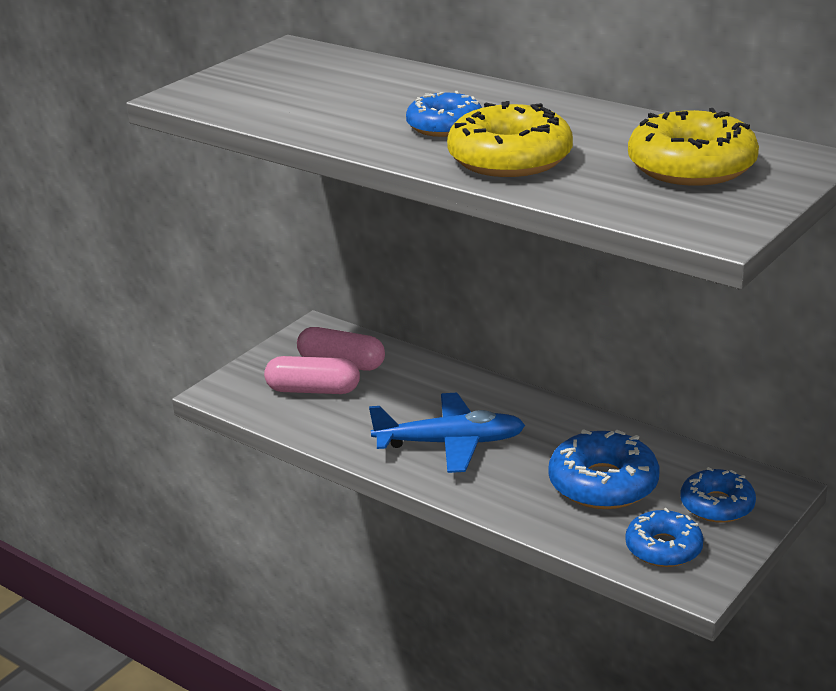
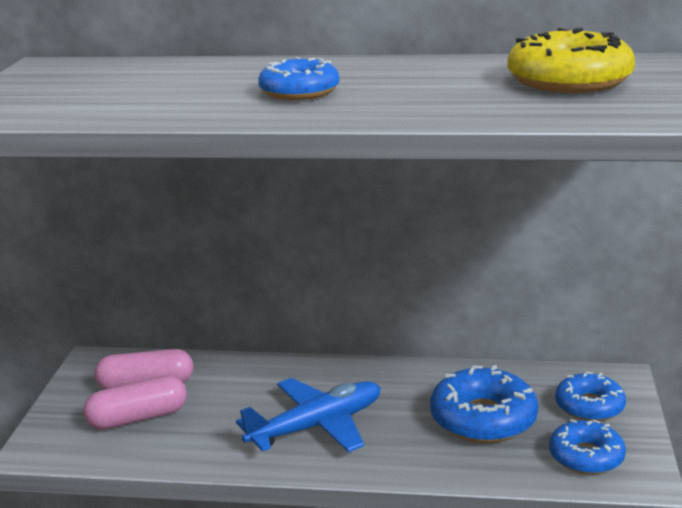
camera: 30 degrees left, 5 degrees down
(510, 159) = (403, 103): yellow donut -> none

